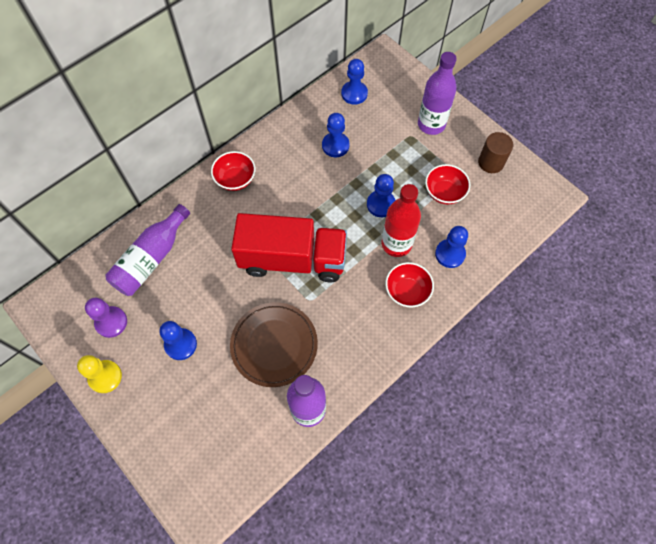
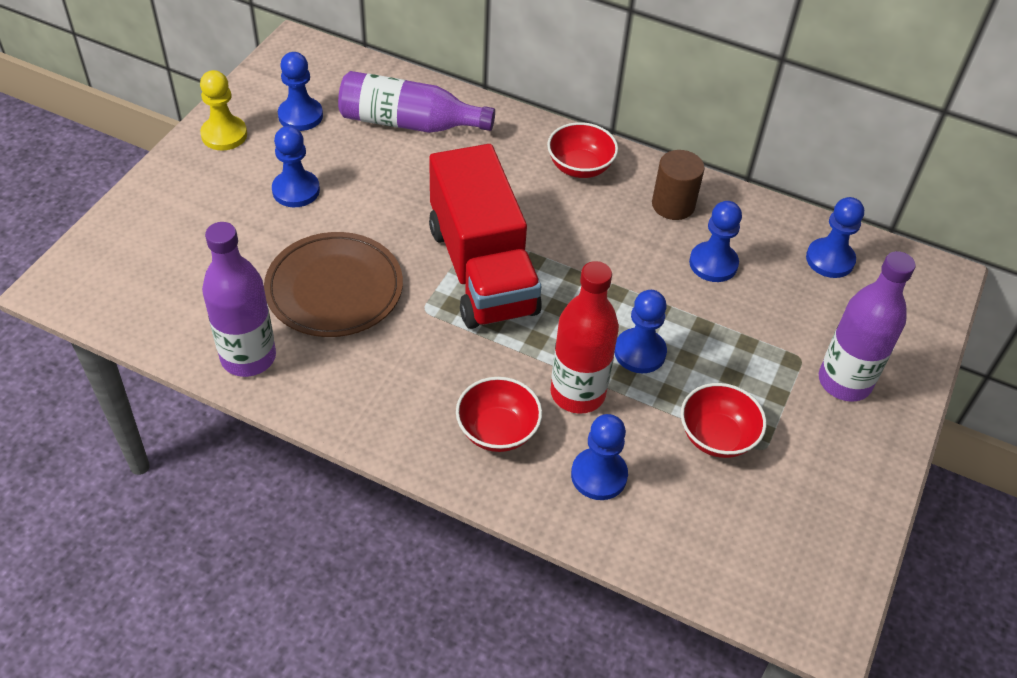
camera: 65 degrees right, 15 degrees down
(111, 322) = (300, 116): purple pawn -> blue pawn
(491, 162) = (826, 495): brown cylinder -> brown cylinder (673, 205)

